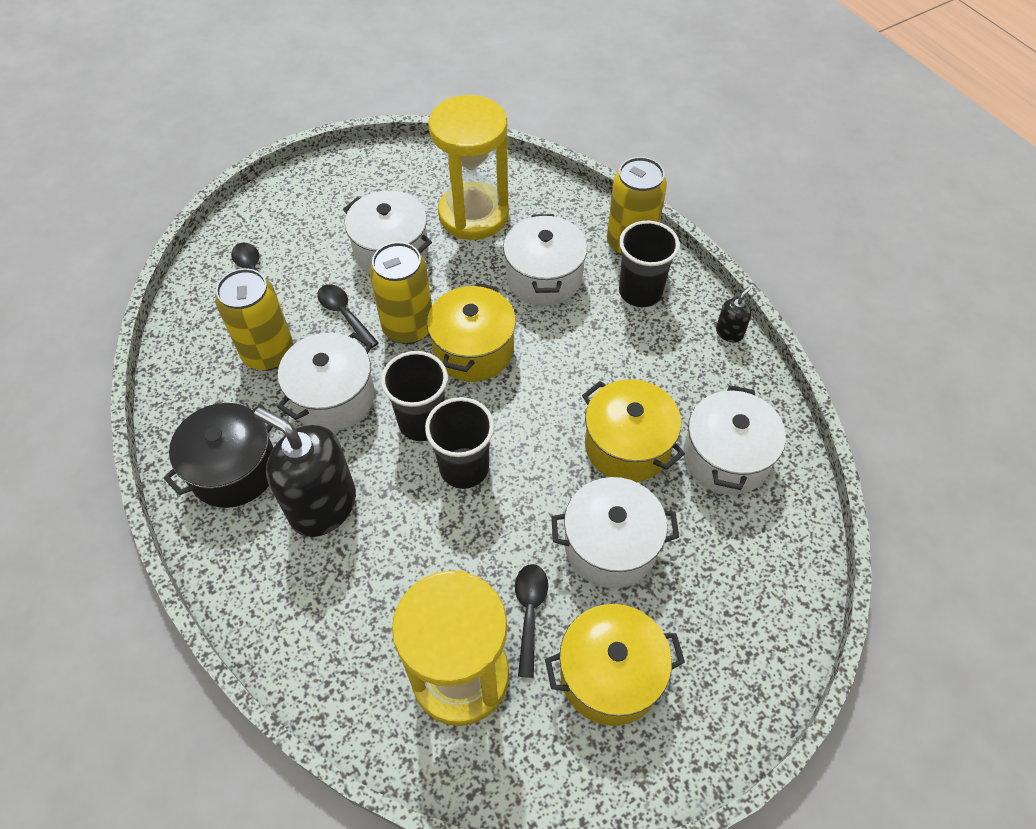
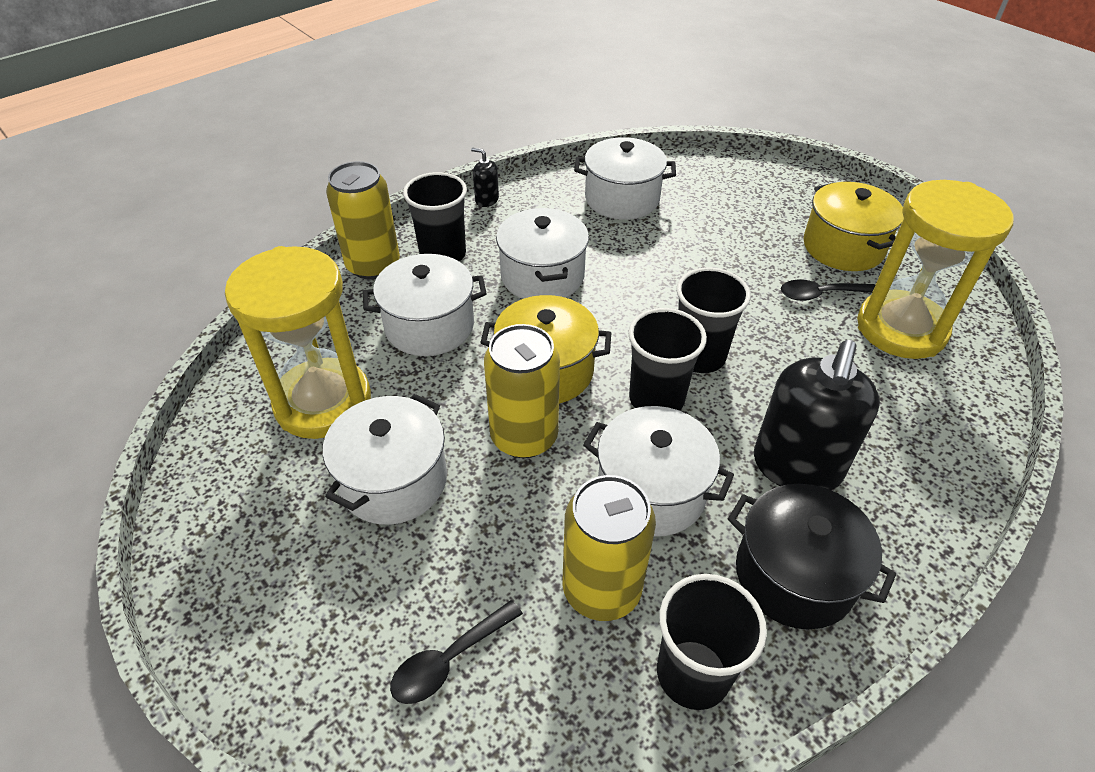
camera: 100 degrees left, 10 degrees down
(194, 389) = (692, 674): none -> black cup
(344, 314) = (515, 511): black spoon -> none
(610, 546) = (734, 254): white pot -> white pot (542, 276)
(627, 446) = (631, 251): yellow pot -> none

